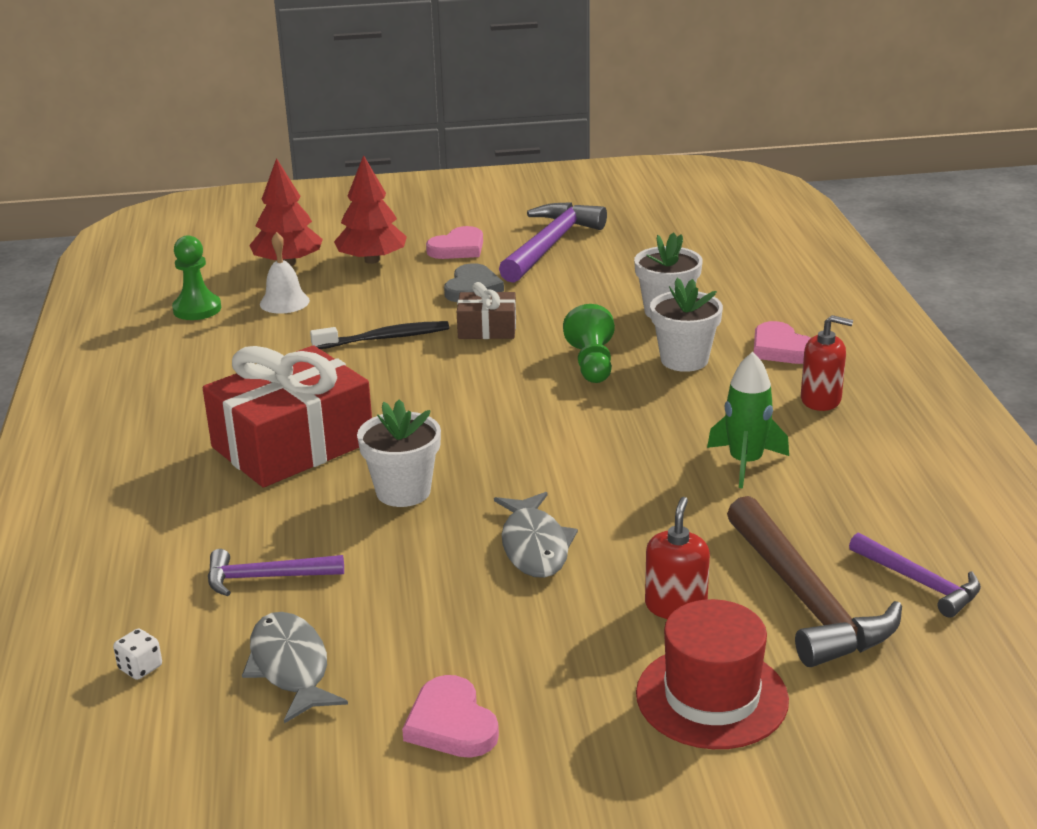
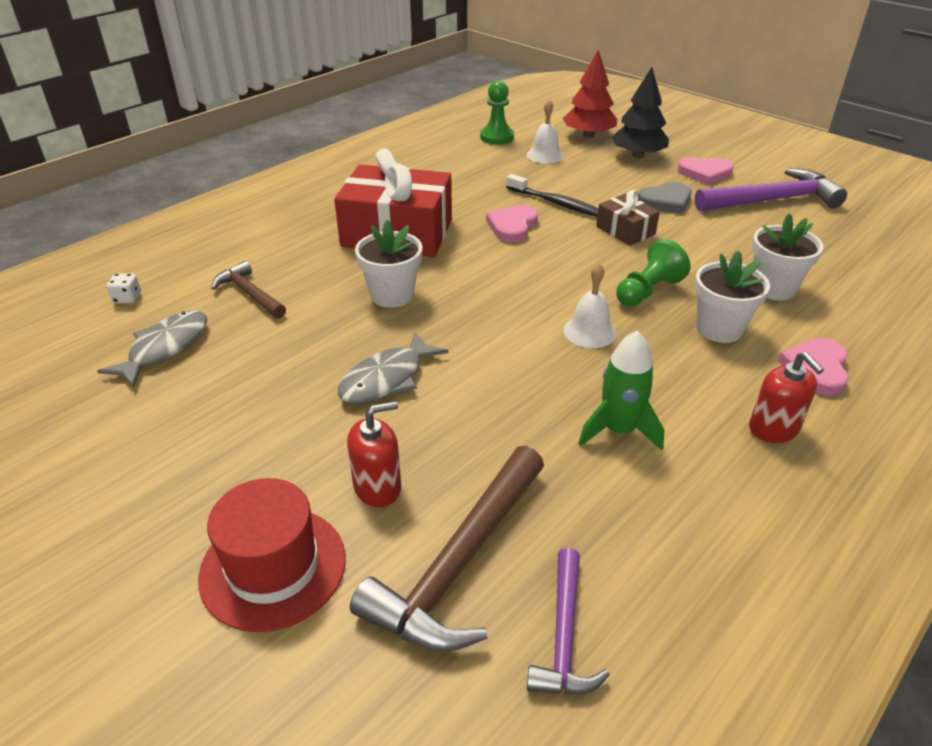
camera: 50 degrees right, 10 degrees up
(266, 578) = (249, 294): purple hammer -> brown hammer
(372, 260) = (637, 155): red tree -> black tree
(451, 723) = (149, 443): pink heart -> pink heart (512, 226)
(608, 417) = (589, 331): none -> white bell

